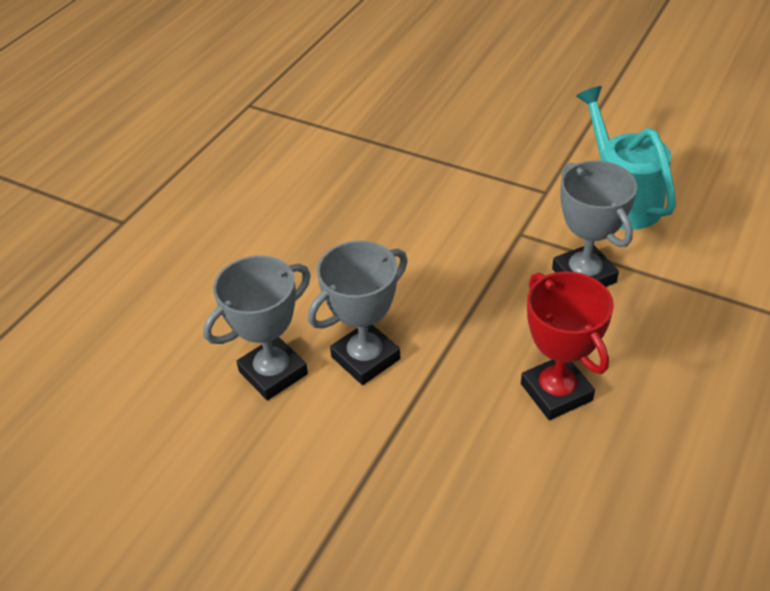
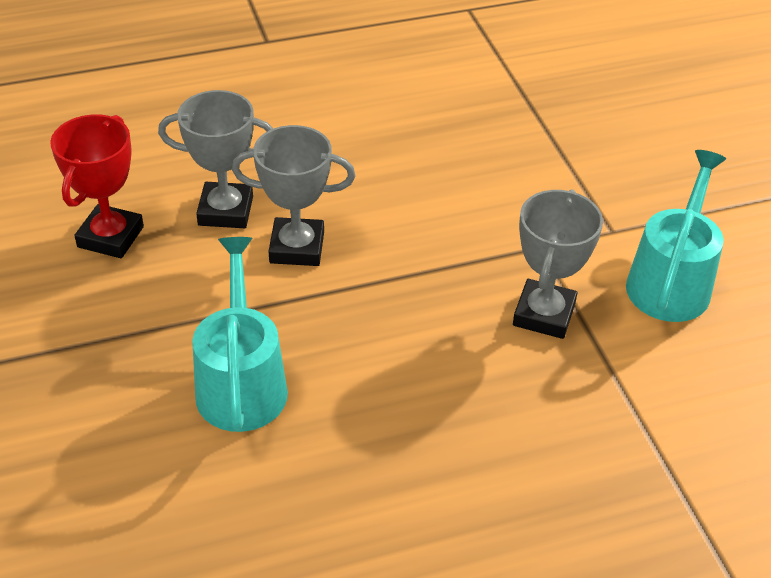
camera: 40 degrees right, 0 degrees up
(468, 490) = (241, 383): none -> turquoise watering can
(556, 392) = (395, 374): red trophy -> red trophy (110, 237)

